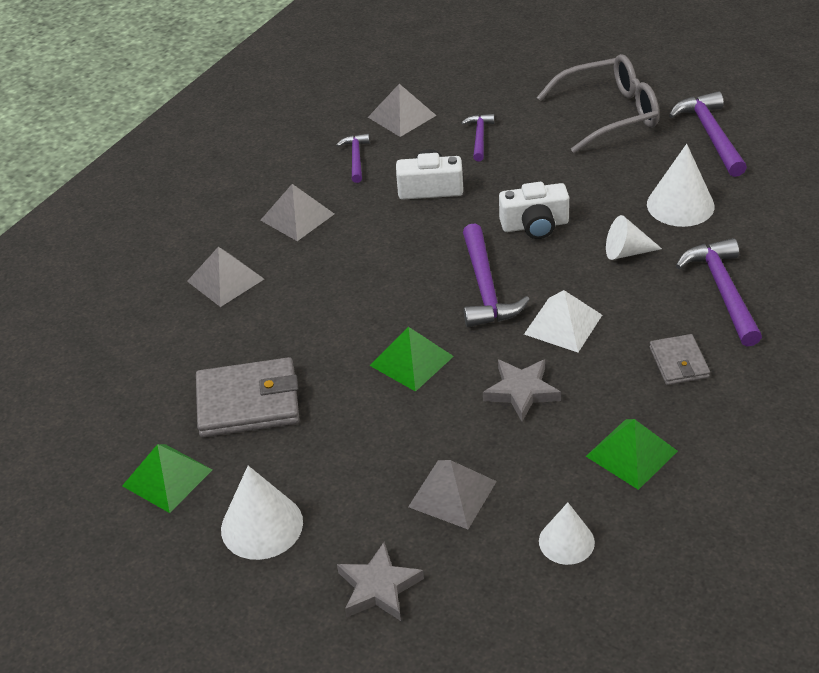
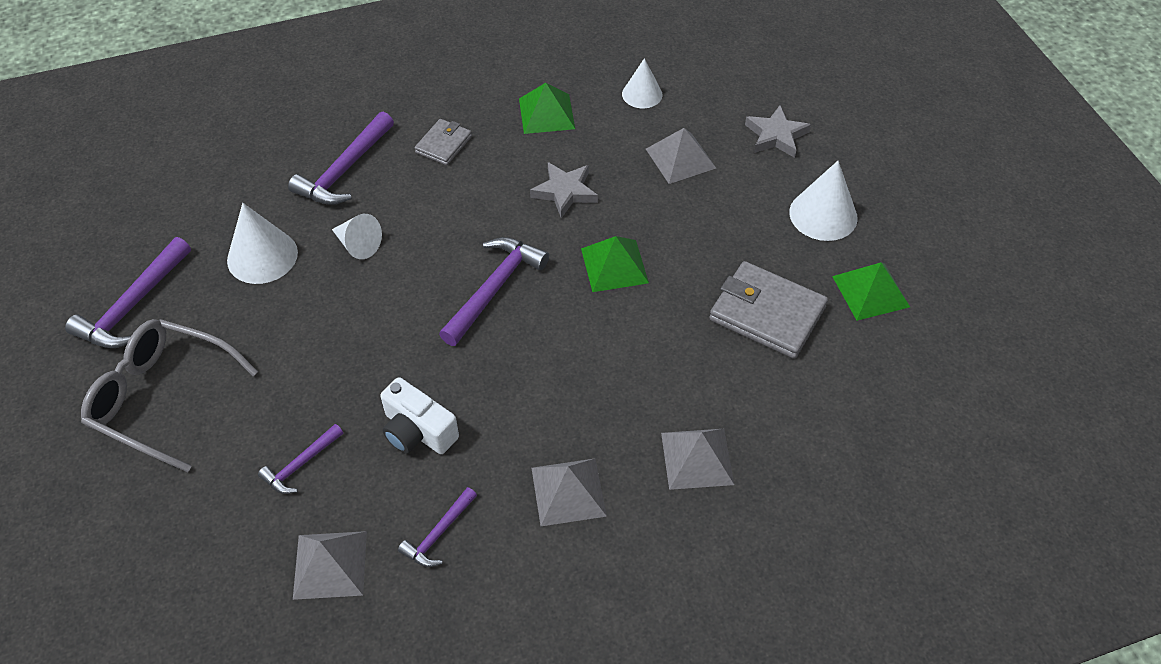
camera: 145 degrees left, 10 degrees up
(535, 225) = (387, 320): white camera -> none
(563, 324) = (478, 220): white pyramid -> none

